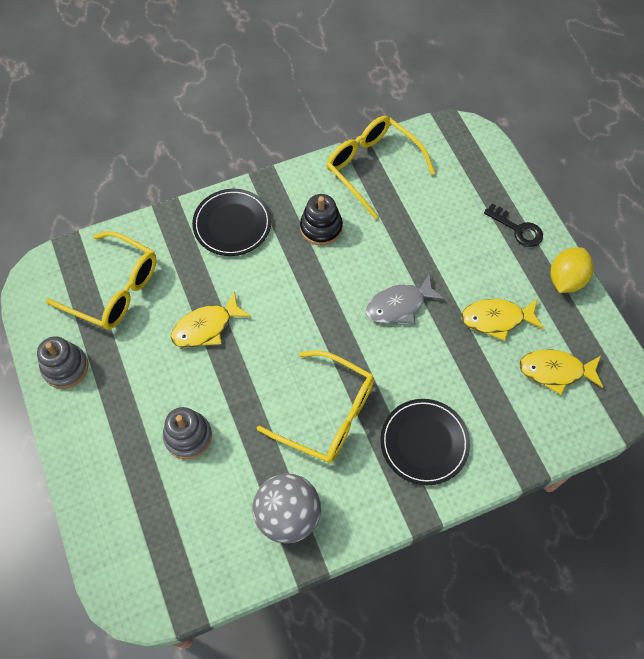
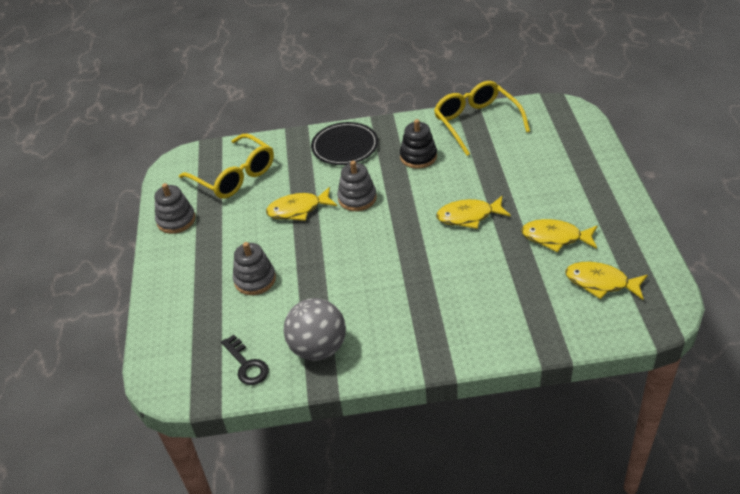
camera: 20 degrees right, 20 degrees down
(269, 299) = (357, 198): none -> grey stacking toy
(328, 414) = (379, 283): yellow glasses -> none
(399, 305) = (469, 216): grey fish -> yellow fish
(424, 442) = (459, 316): black plate -> none
(517, 229) = (594, 177): black key -> black key (246, 364)
(566, 279) = (630, 218): yellow lemon -> none

